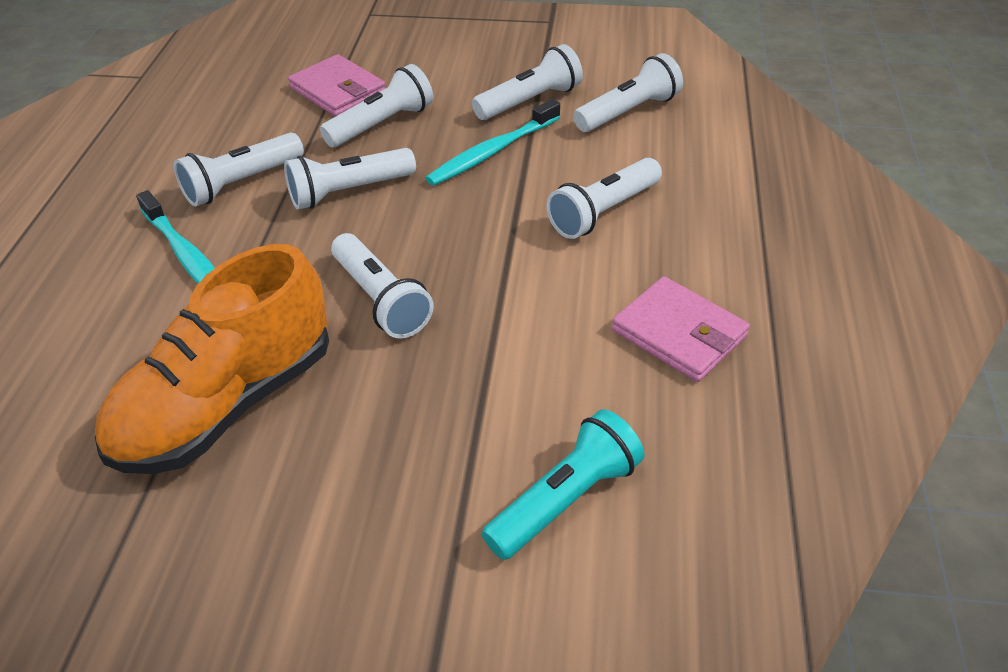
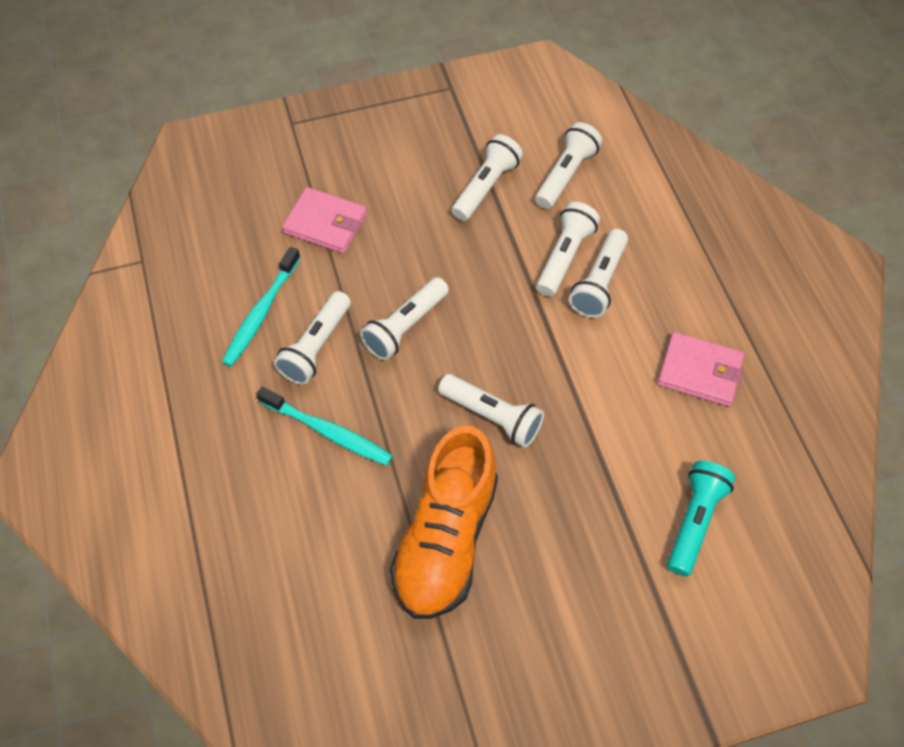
camera: 25 degrees left, 15 degrees up
(381, 124) = (385, 249): white flashlight -> white flashlight (564, 257)
(492, 152) = (488, 250): turquoise toothbrush -> turquoise toothbrush (261, 313)

